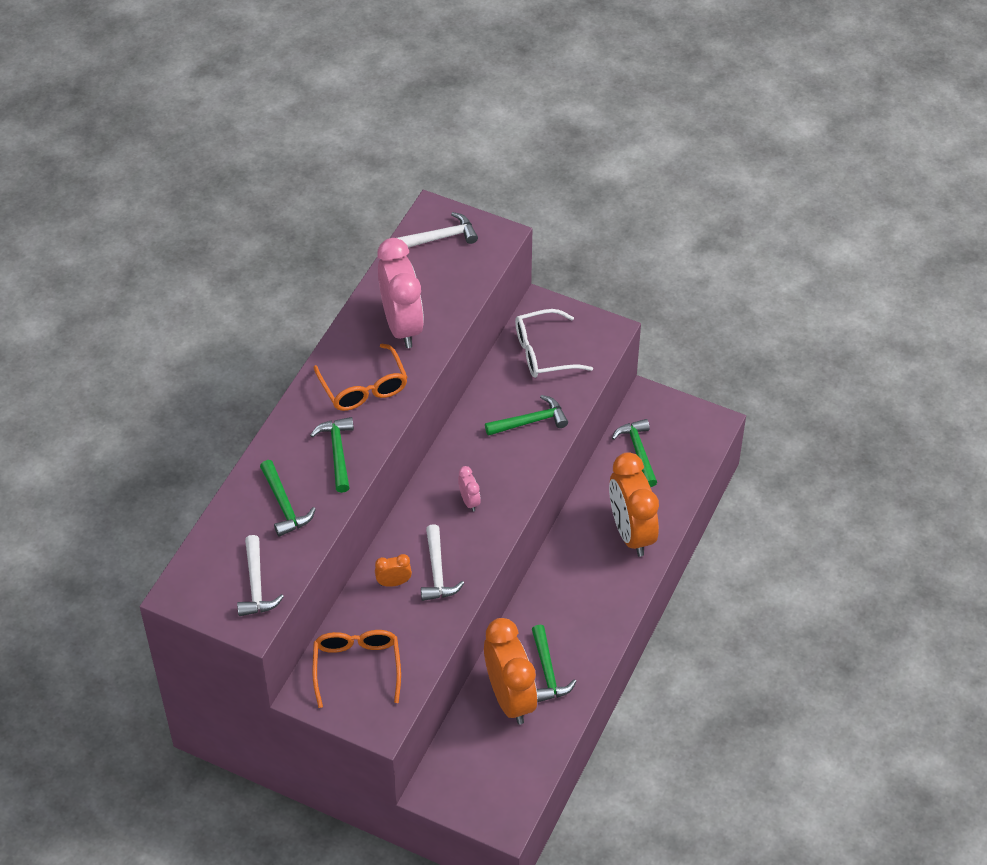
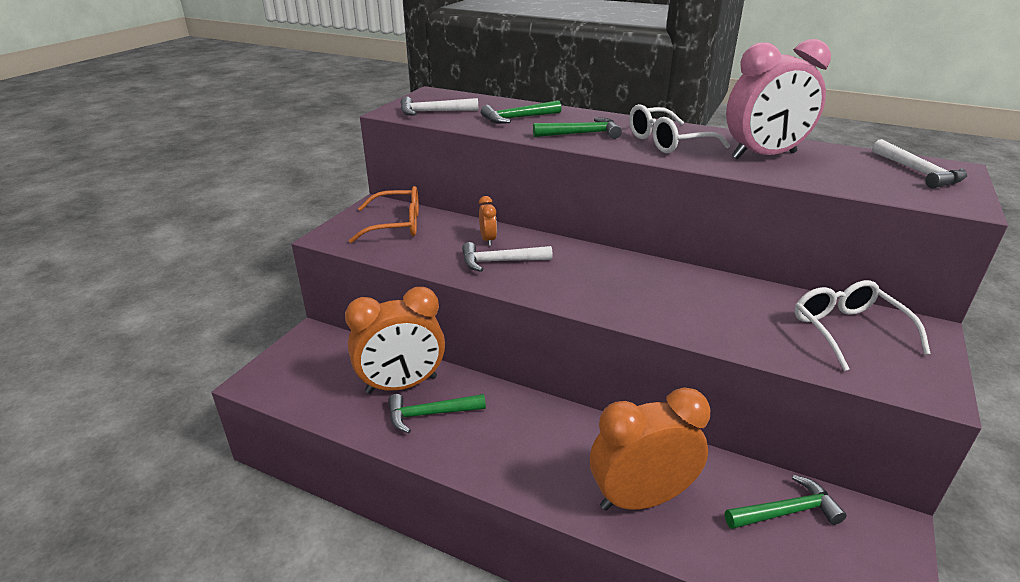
camera: 90 degrees right, 20 degrees down
(363, 387) = (668, 142): orange glasses -> white glasses
(469, 501) = (594, 279): pink clock -> none
(530, 421) = (727, 320): green hammer -> none

